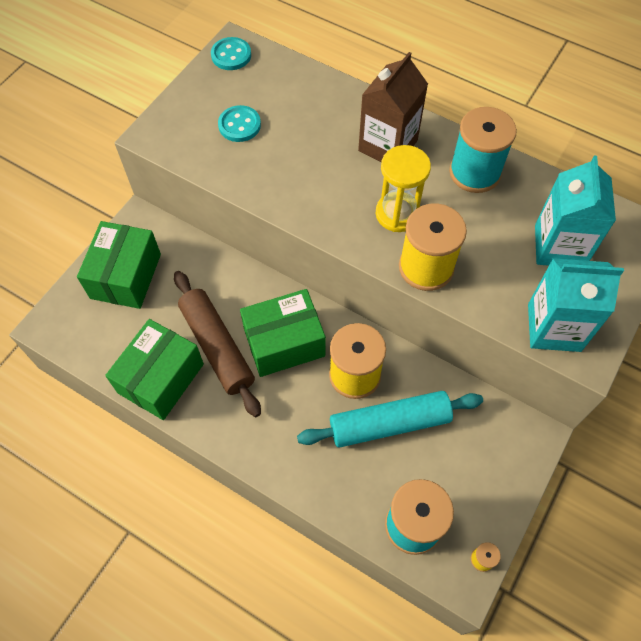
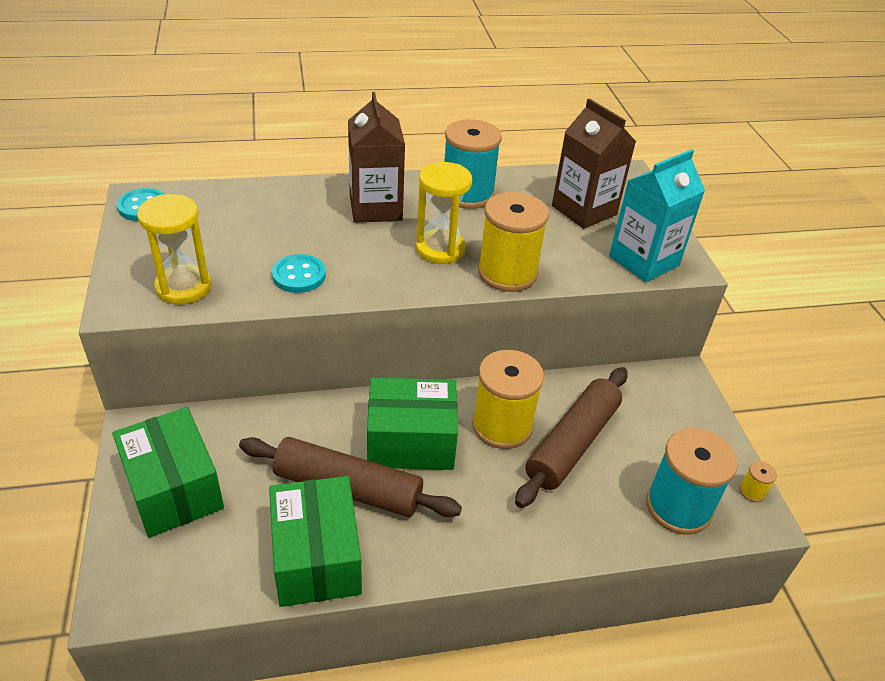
camera: 45 degrees left, 20 degrees down
(198, 143) = (183, 287): none -> yellow hourglass
(239, 125) = (214, 254): turquoise button -> turquoise button (299, 275)
(284, 342) = (411, 441): green box -> green box turned 60 degrees clockwise
(389, 423) = (572, 443): turquoise rolling pin -> brown rolling pin
(559, 246) = (584, 210): turquoise carton -> brown carton

